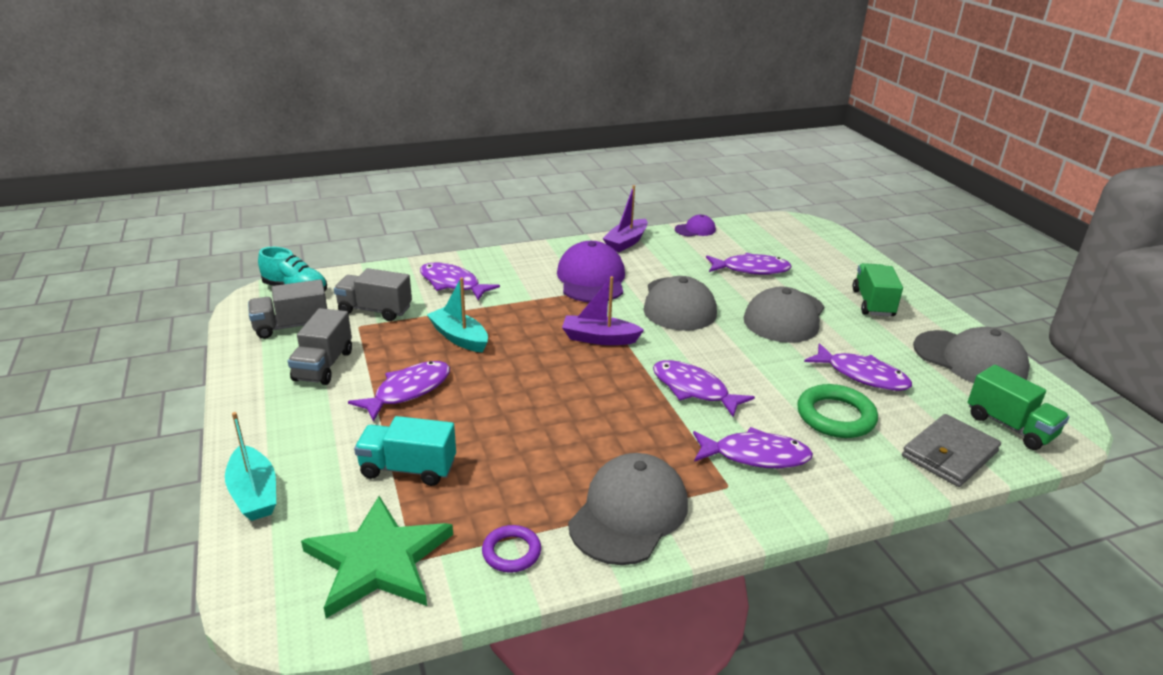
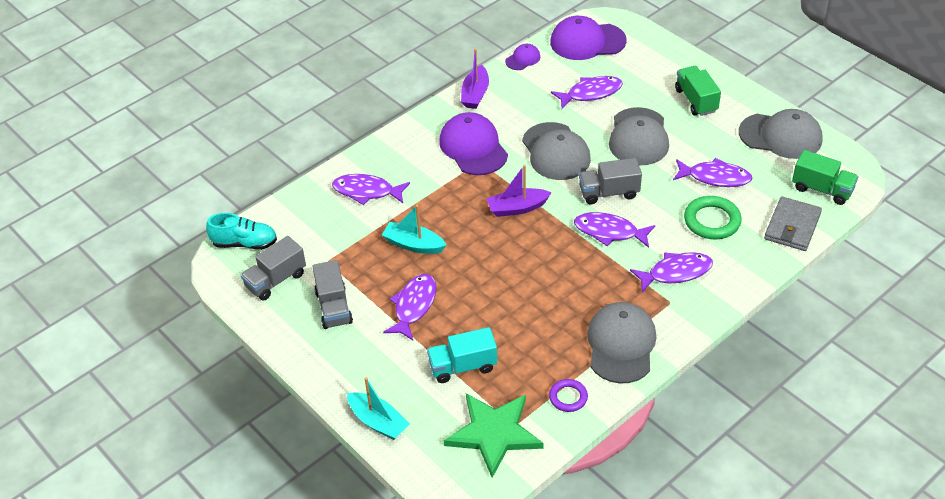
camera: 20 degrees left, 15 degrees up
(375, 310) = (327, 241): grey truck -> grey truck (609, 192)
(773, 233) = (587, 41): none -> purple cap

